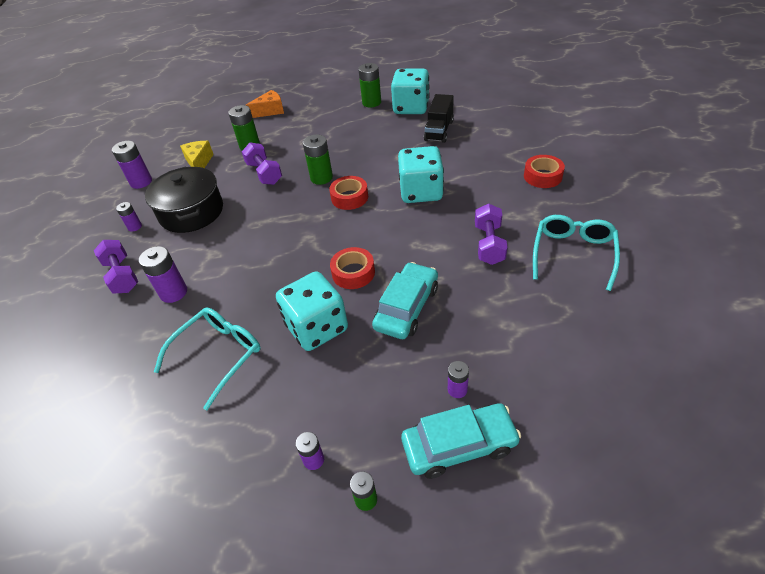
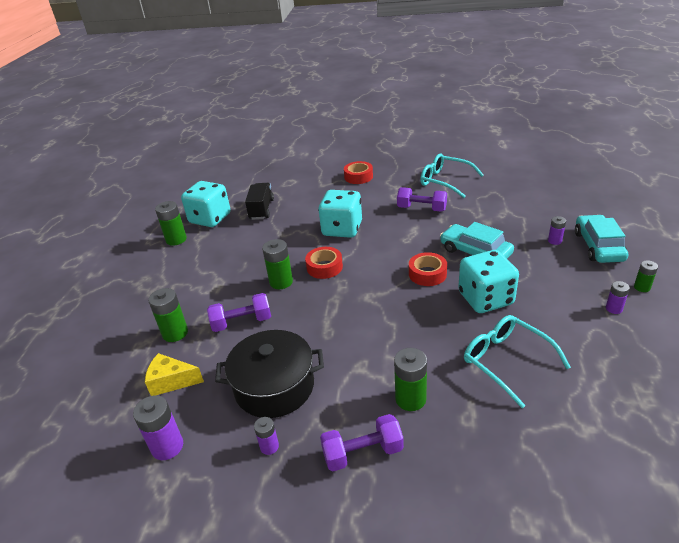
camera: 75 degrees left, 10 degrees down
(173, 292) = (410, 399): purple battery -> green battery
(270, 111) = (113, 313): orange cheese -> none
(439, 130) = (261, 209): black truck -> black truck turned 120 degrees counterclockwise

